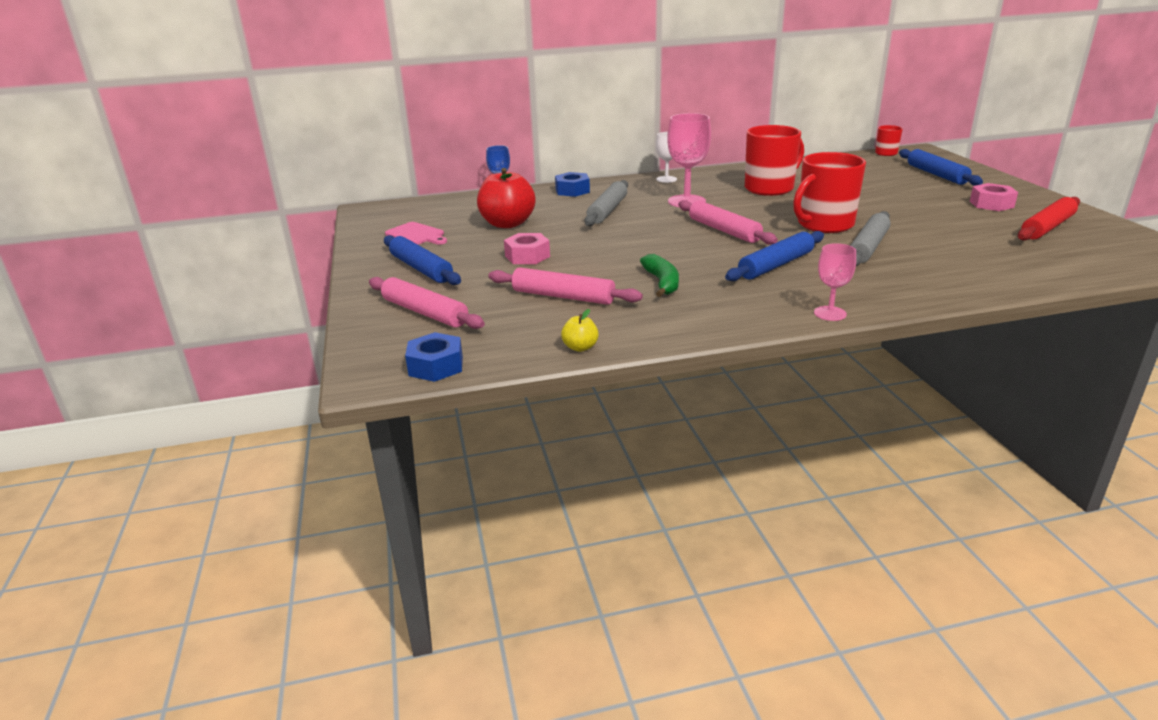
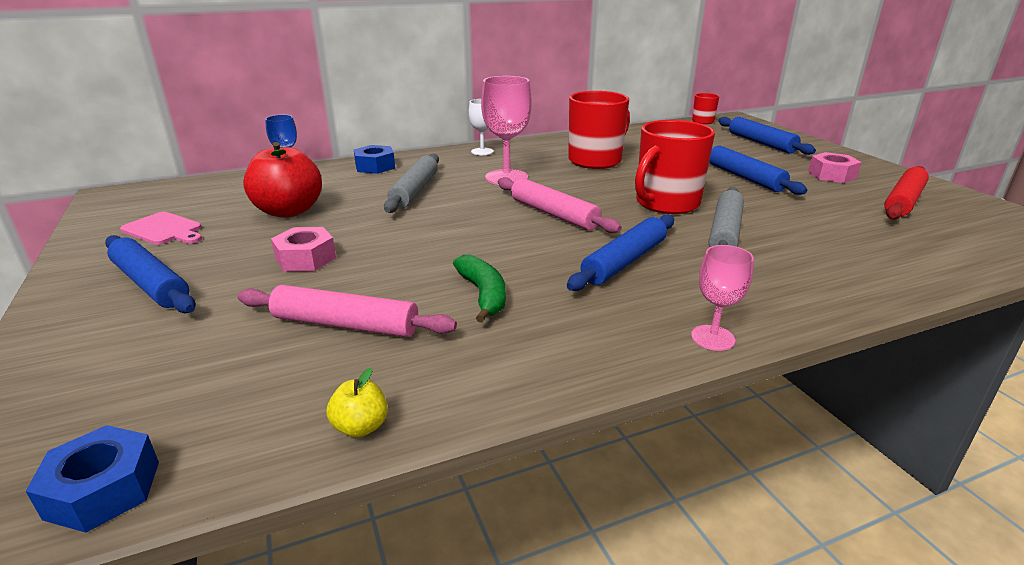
camera: 10 degrees left, 0 degrees up
(425, 312) = (127, 365): pink rolling pin -> none
(905, 205) = (744, 177): none -> blue rolling pin

